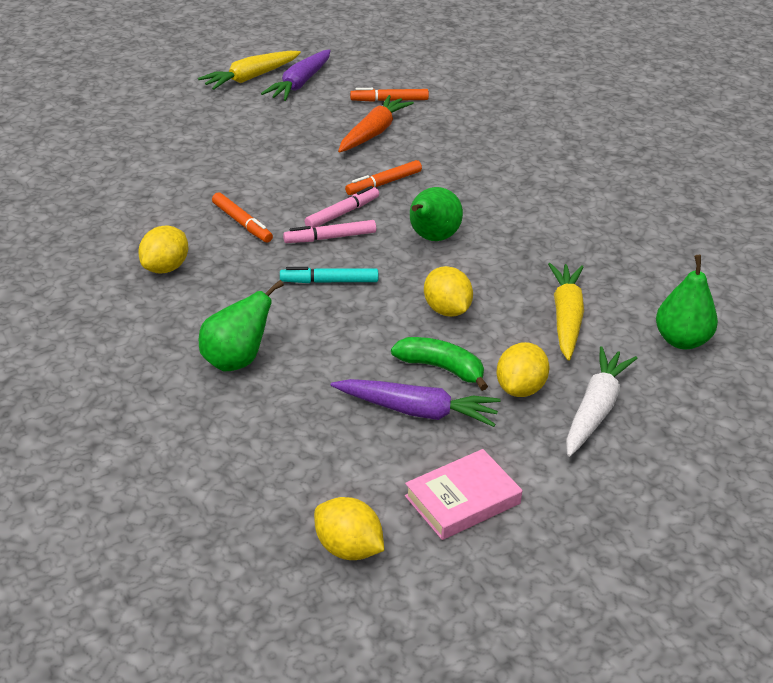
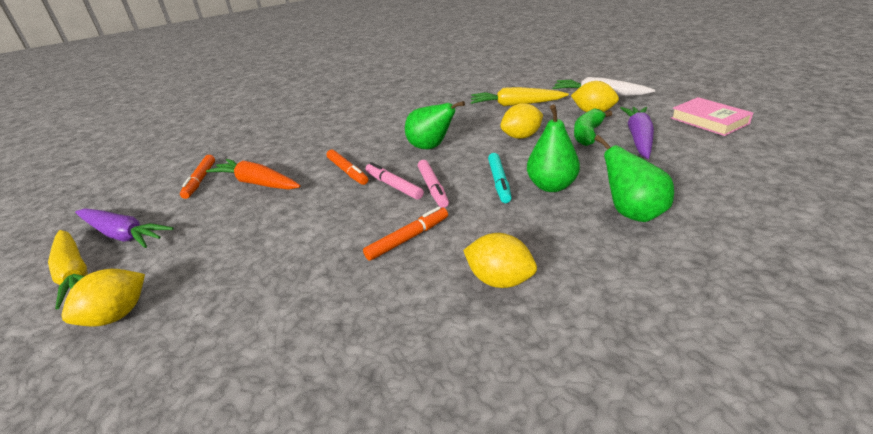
camera: 85 degrees left, 5 degrees down
(348, 548) = (792, 148): yellow lemon -> yellow lemon (117, 315)
(681, 340) = (525, 81): green pear -> green pear (551, 186)

